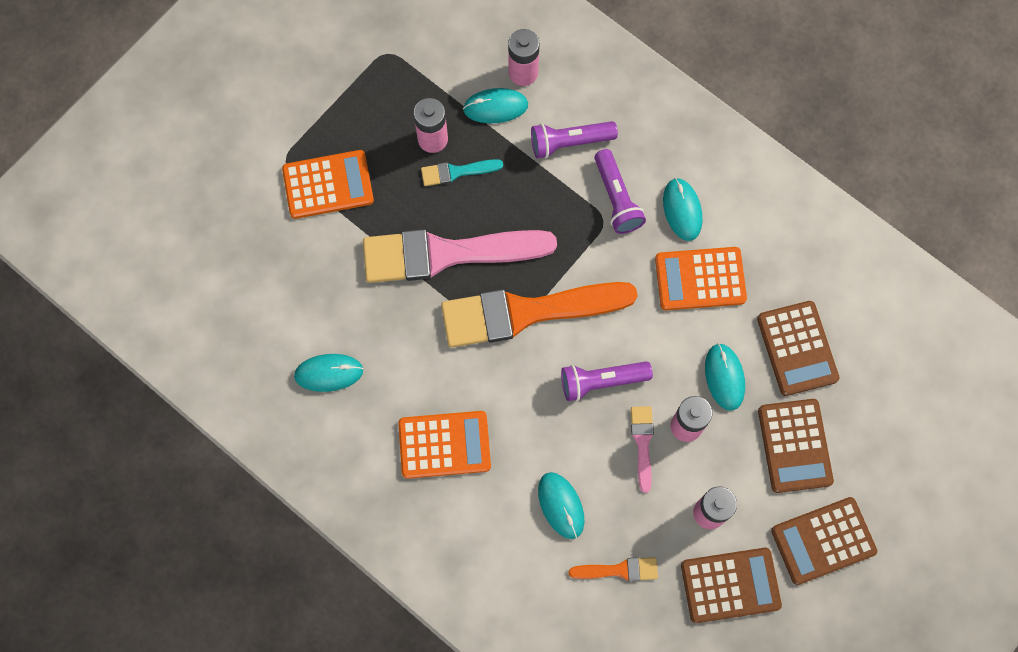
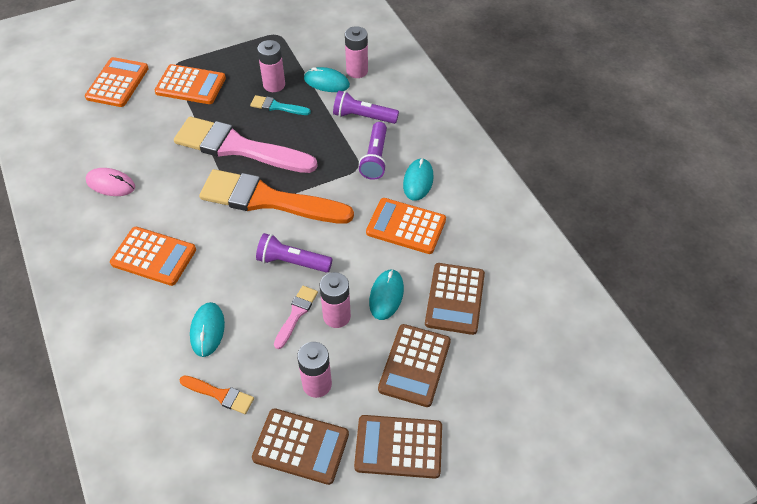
camera: 25 degrees right, 20 degrees down
(231, 221) = (117, 83): none -> orange calculator
(329, 373) = (111, 184): turquoise mouse -> pink mouse

